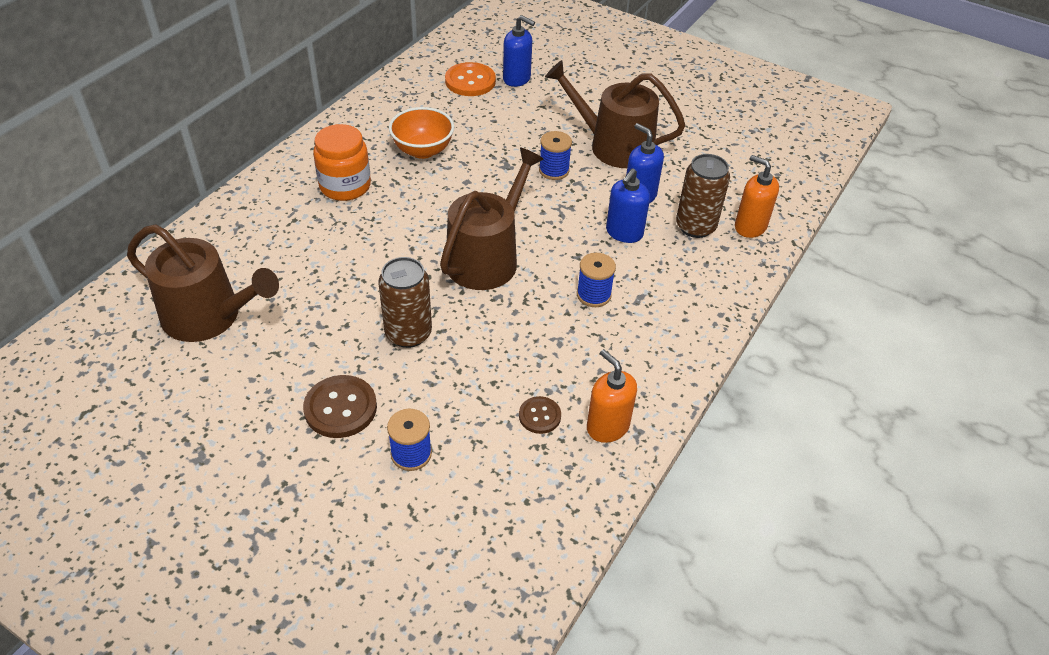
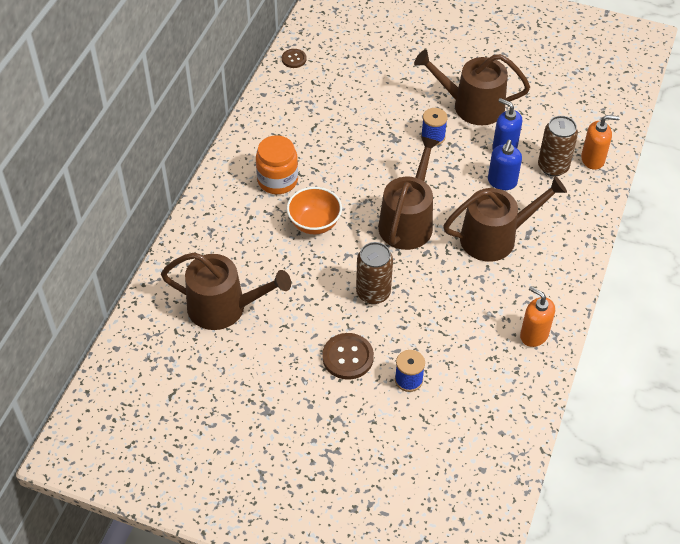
camera: 10 degrees left, 5 degrees up
(423, 150) = (325, 137): orange bowl -> orange bowl (314, 223)
(470, 81) = (338, 64): orange button -> none
(517, 79) = (375, 55): blue soap dispenser -> none
(539, 416) = (486, 336): brown button -> brown button (294, 59)
(593, 295) = (495, 237): blue spool -> brown watering can
(750, 226) = (593, 159): orange soap dispenser -> orange soap dispenser turned 150 degrees clockwise

